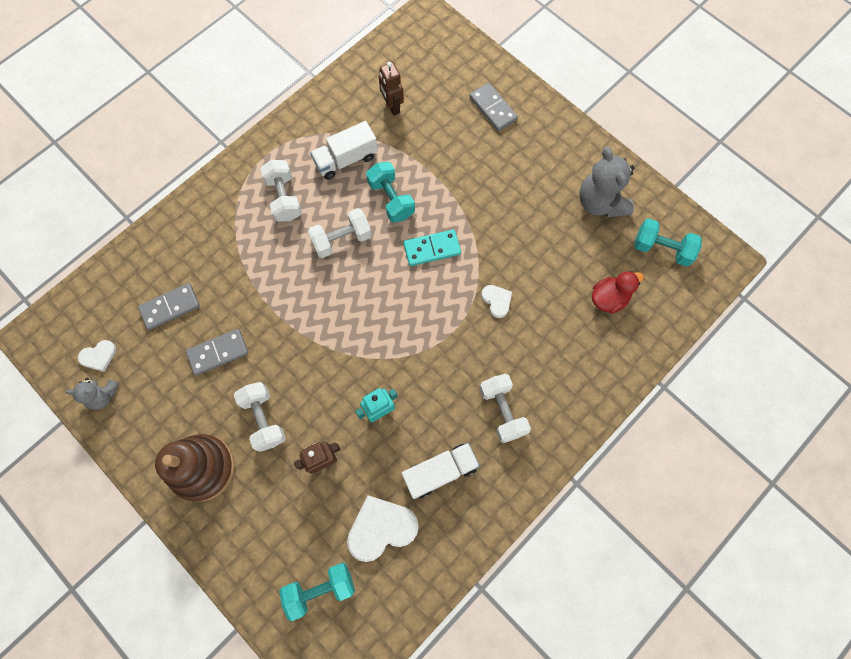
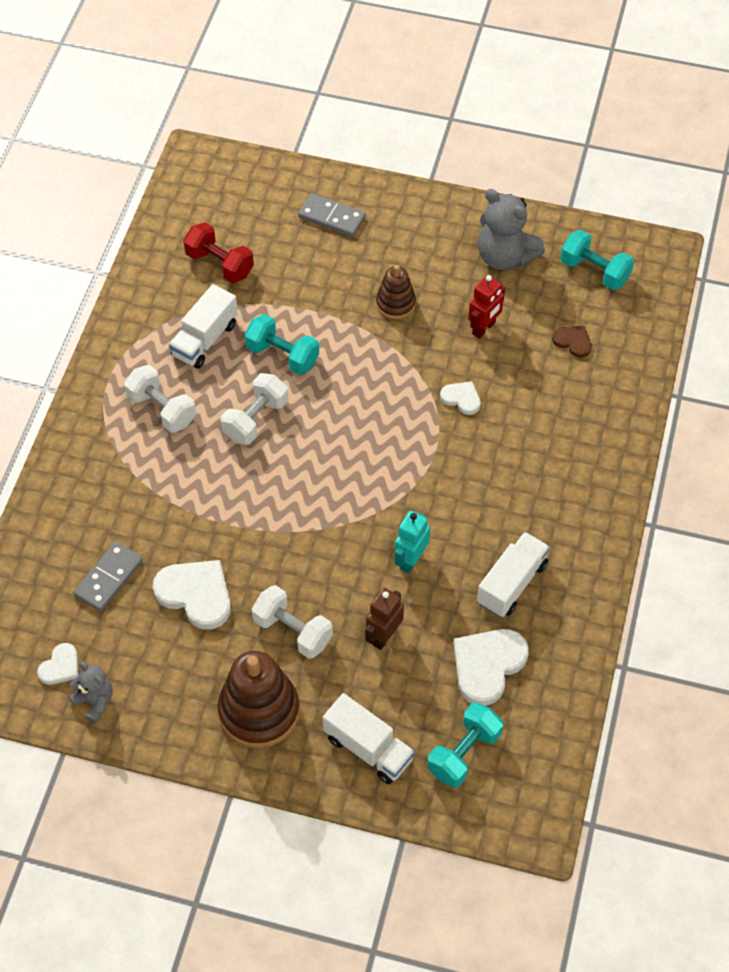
camera: 30 degrees left, 15 degrees down
(103, 395) = (95, 701): grey teddy bear -> grey teddy bear turned 105 degrees counterclockwise
(218, 352) = (196, 594): grey domino -> white heart
(257, 543) = (368, 748): none -> white truck
(392, 106) = (219, 264): brown robot -> red dumbbell
(432, 249) = (360, 382): turquoise domino -> none
(496, 199) = (395, 303): none -> brown stacking toy
(502, 411) = (536, 496): white dumbbell -> none
(548, 252) = (484, 328): none -> red robot
(609, 298) = (573, 342): red duck -> brown heart
(661, 249) = (594, 271): turquoise dumbbell -> turquoise dumbbell turned 45 degrees clockwise

